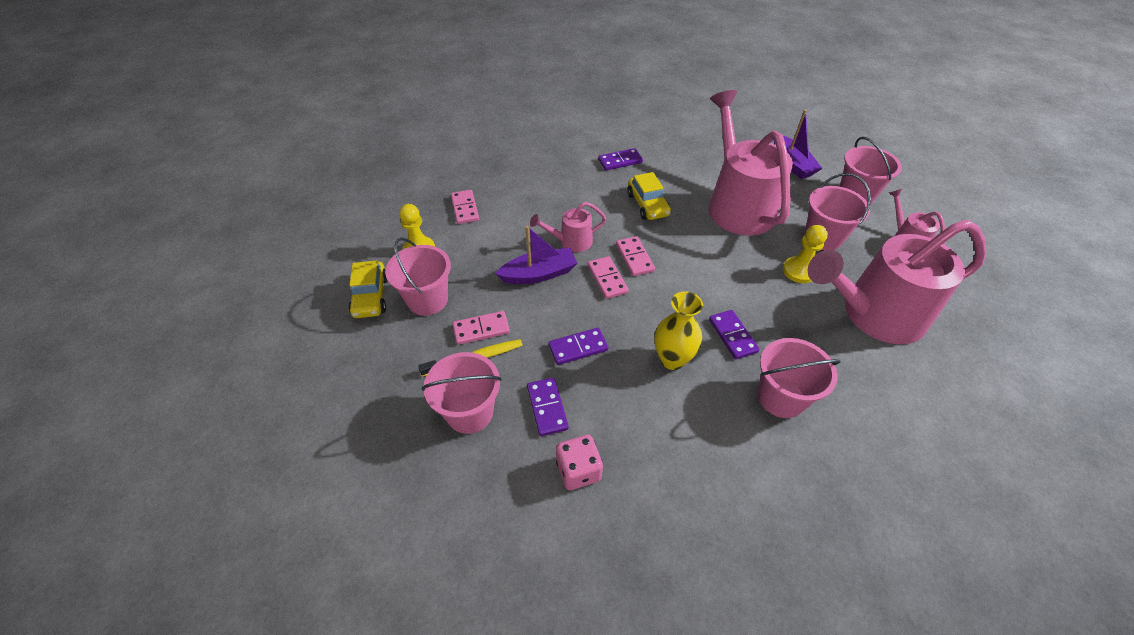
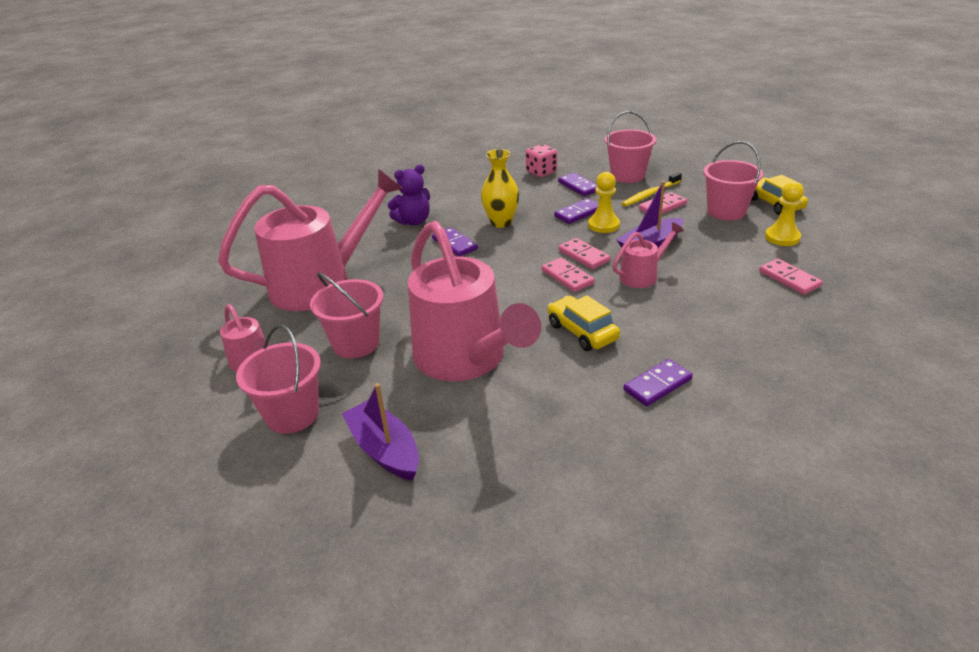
camera: 165 degrees right, 15 degrees down
(781, 397) = (413, 221): pink bucket -> purple teddy bear
(799, 271) = (390, 303): yellow pawn -> yellow pawn (603, 225)

